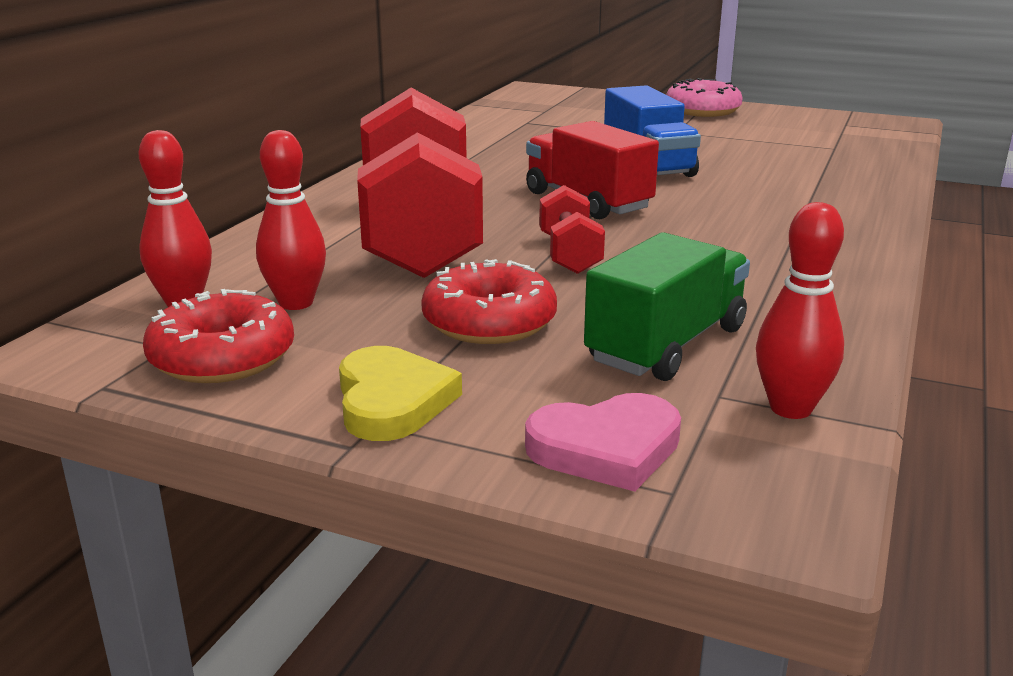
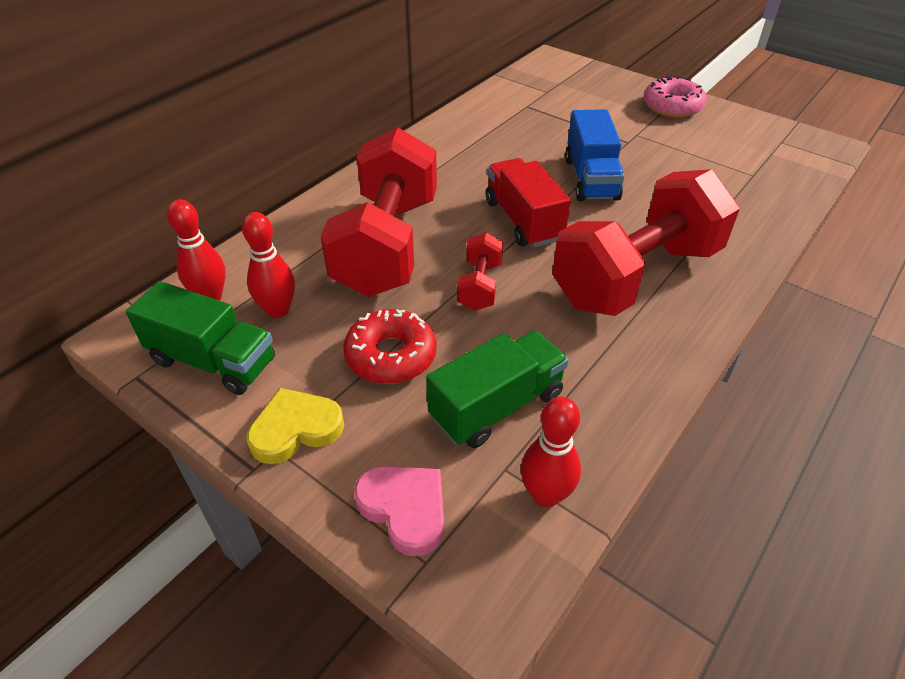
camera: 15 degrees right, 20 degrees up
(222, 357) = (213, 361): red donut -> green truck
(392, 401) = (295, 429): yellow heart -> yellow heart turned 120 degrees counterclockwise
(606, 448) = (404, 509): pink heart -> pink heart turned 135 degrees counterclockwise
(761, 227) = (636, 276): none -> red dumbbell

